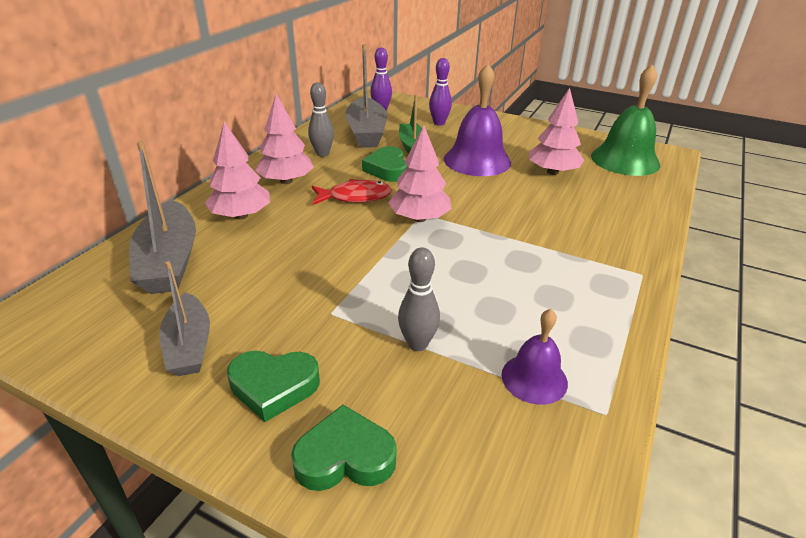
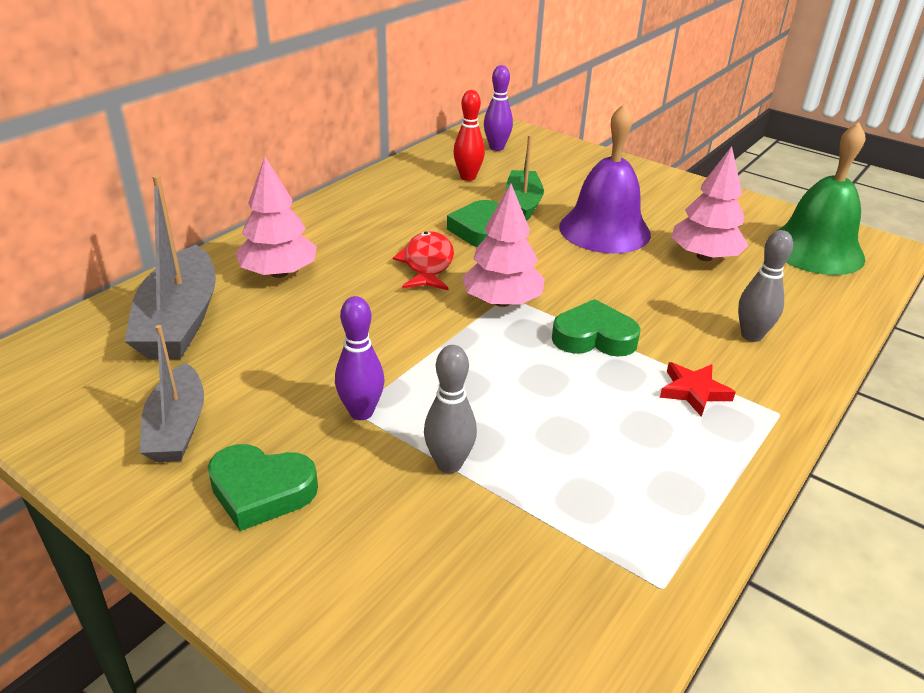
camera: 10 degrees right, 0 degrees up
(286, 181) = (346, 233): pink tree -> none
(322, 154) = (402, 201): grey bowling pin -> grey bowling pin (751, 335)
(345, 457) = (321, 587): green heart -> green heart (594, 337)
(355, 197) = (427, 264): red fish -> red fish turned 90 degrees counterclockwise
(366, 132) = (468, 177): grey boat -> red bowling pin
(439, 123) = (569, 172): purple bowling pin -> purple bowling pin (361, 412)
(534, 378) = (583, 529): purple bell -> none
(578, 266) = (694, 391): none -> red star

